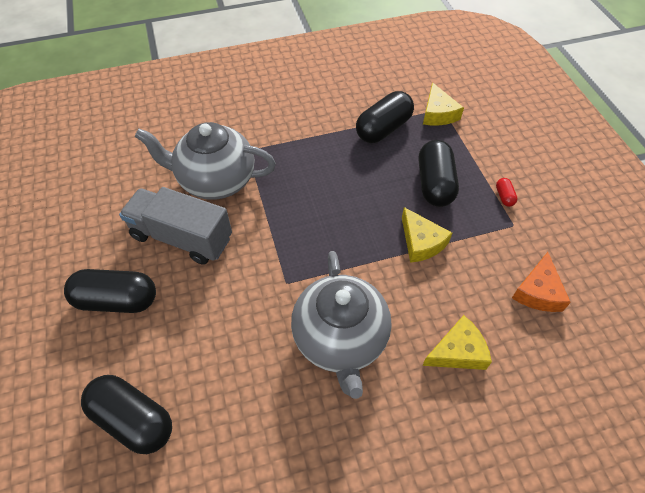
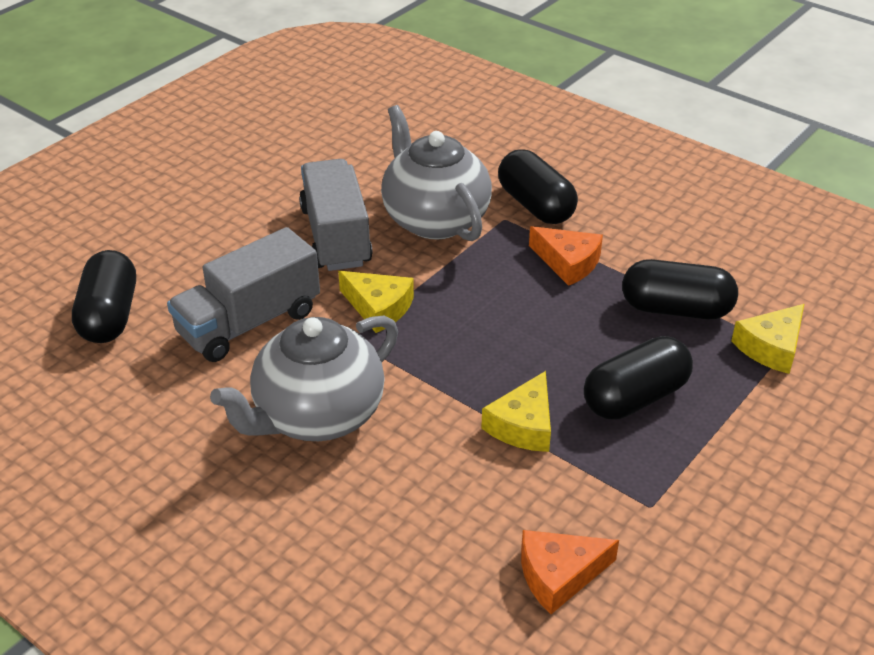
camera: 55 degrees right, 15 degrees down
(117, 300) = (223, 236): black capsule -> black capsule (535, 205)
(222, 332) = (249, 323): none -> grey truck
(310, 146) = (568, 262): none -> orange cheese
(458, 351) = (390, 527): yellow cheese -> yellow cheese (378, 307)
(504, 196) = (693, 477): red capsule -> none

